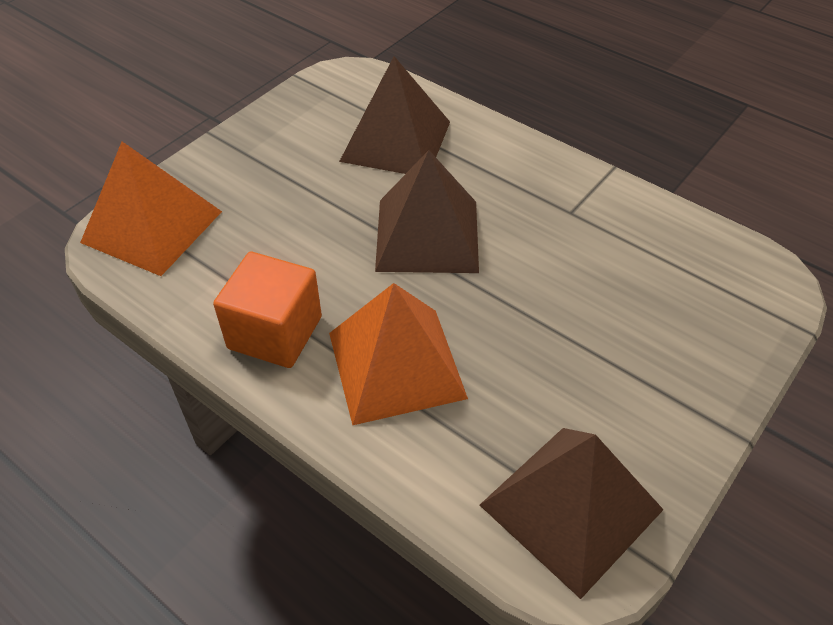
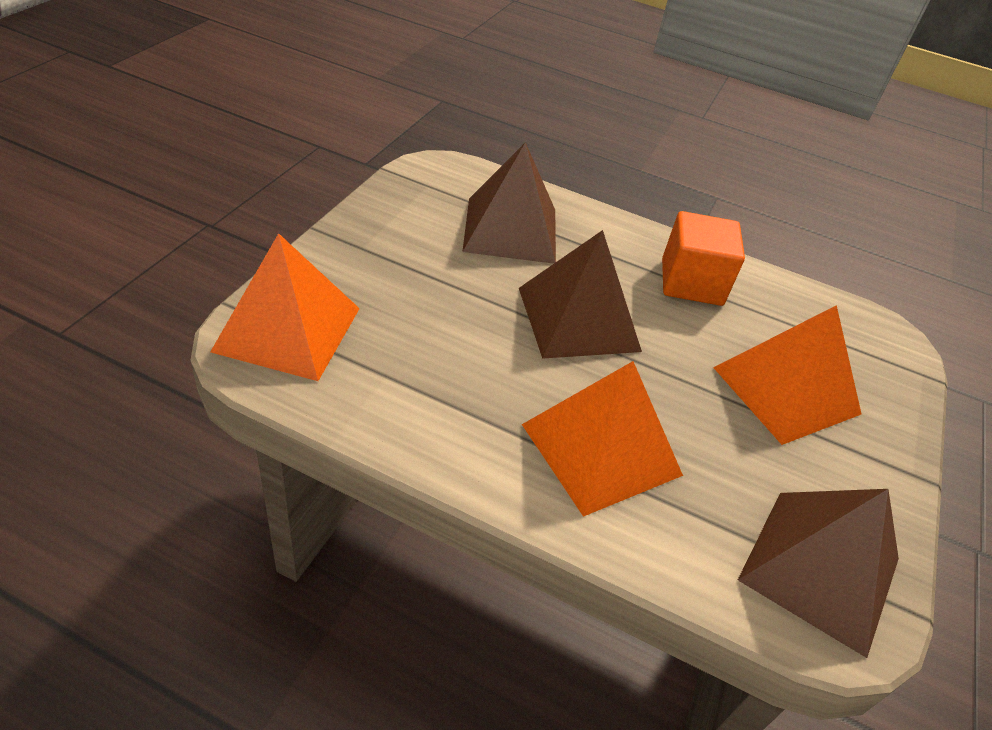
camera: 20 degrees left, 5 degrees down
(275, 332) = (465, 429): orange cube -> orange cube (691, 282)
(618, 325) = (786, 390): none -> orange pyramid

